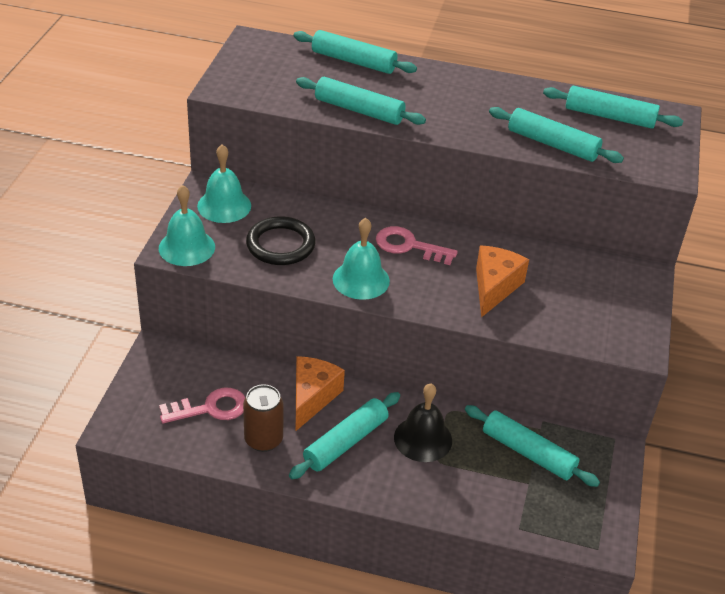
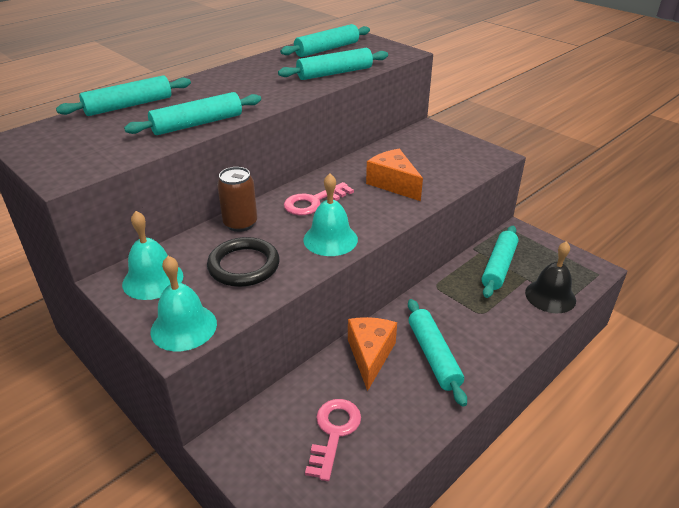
camera: 55 degrees left, 5 degrees down
(263, 440) = (398, 409): brown can -> brown can (240, 223)
(312, 397) = (370, 355): orange cheese -> orange cheese turned 45 degrees clockwise
(423, 439) = (455, 311): black bell -> black bell (550, 296)
(528, 453) = (498, 267): turquoise rolling pin -> turquoise rolling pin turned 45 degrees counterclockwise

